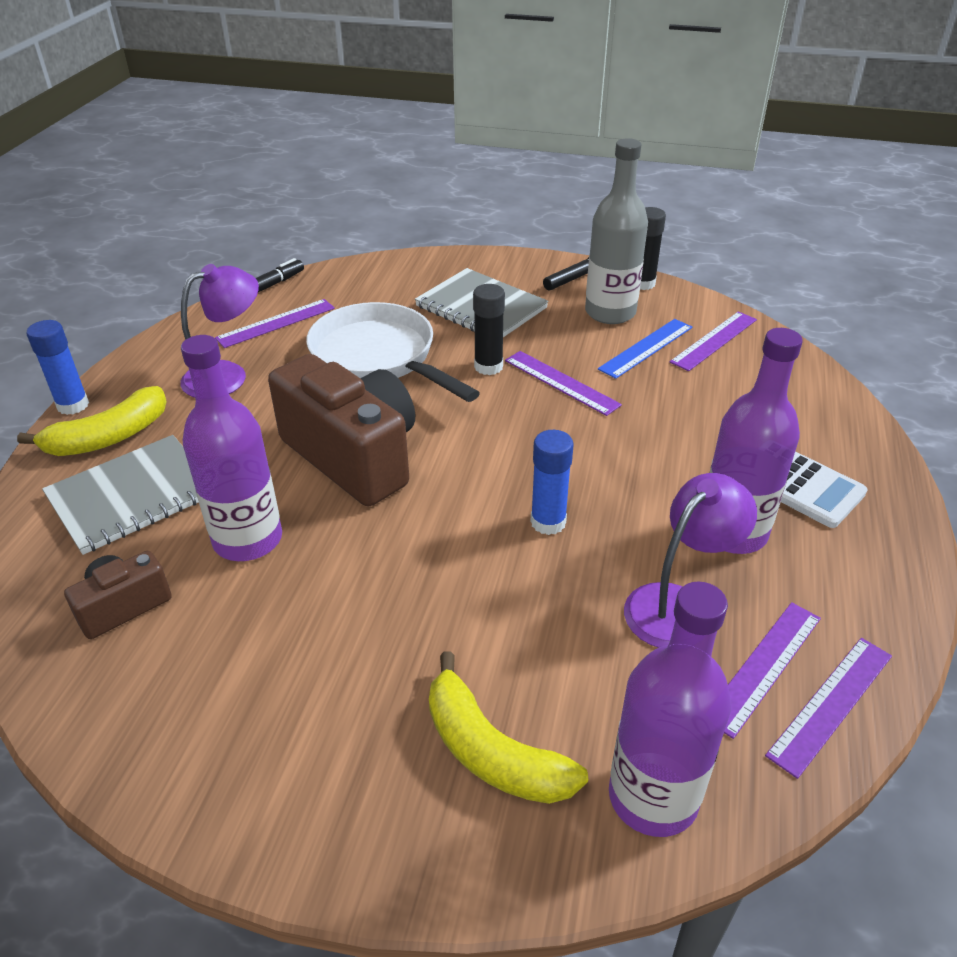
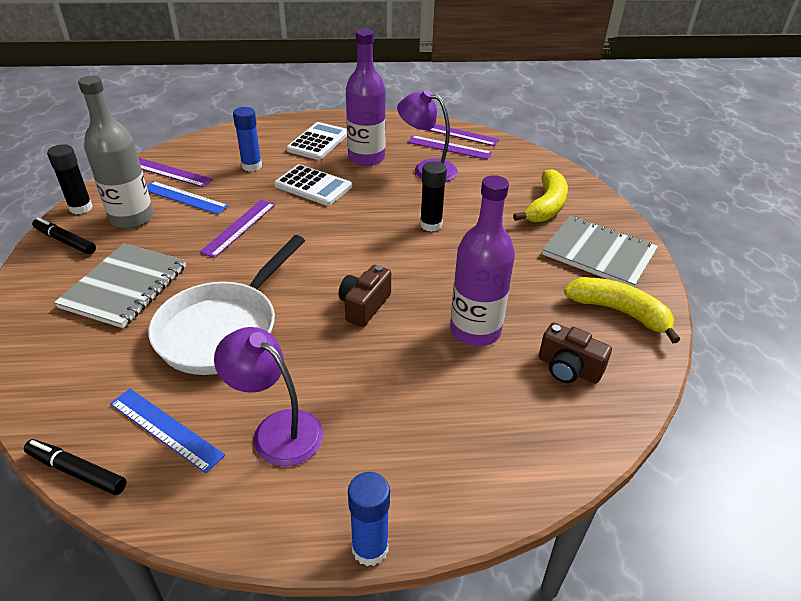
camera: 110 degrees left, 0 degrees up
(109, 437) = (406, 480): yellow banana -> yellow banana (619, 312)
(132, 496) = (471, 418): grey notebook -> grey notebook (599, 253)
(276, 323) = (165, 429): purple ruler -> blue ruler
(353, 456) = (364, 306): brown camera -> brown camera, size x0.49
(488, 366) = (224, 264): black glue stick -> black glue stick (431, 225)
(548, 522) = (389, 212): blue glue stick -> blue glue stick (251, 166)
(648, 457) = (313, 186): none -> white calculator
(653, 797) = (533, 167): purple bottle -> none

